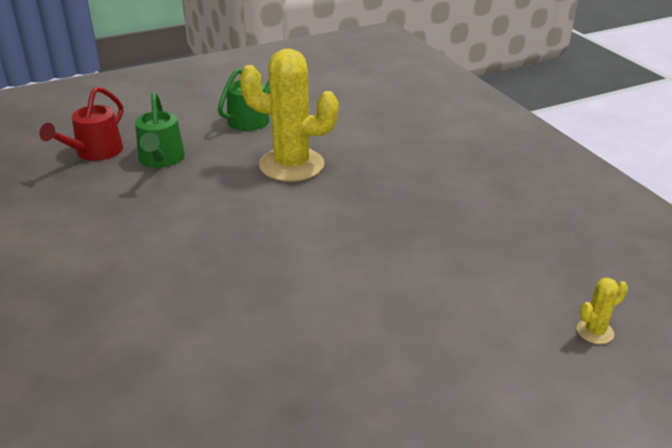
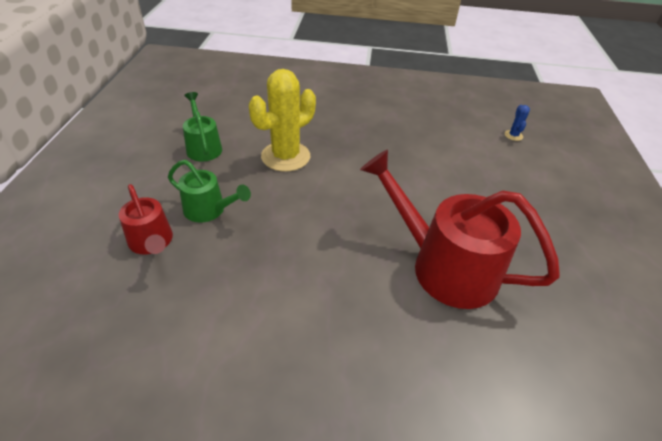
camera: 60 degrees left, 10 degrees up
(201, 339) = (443, 265): none -> red watering can
(595, 331) = (513, 135): yellow cactus -> blue cactus

